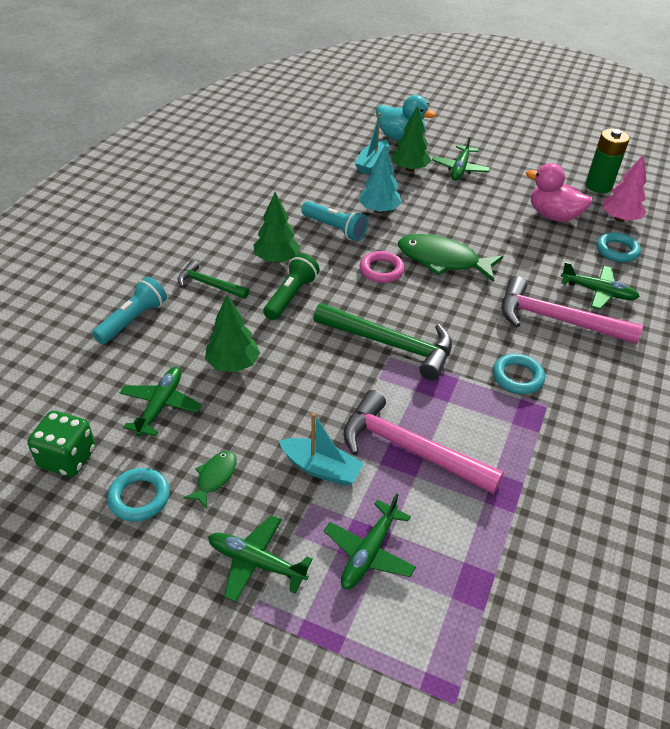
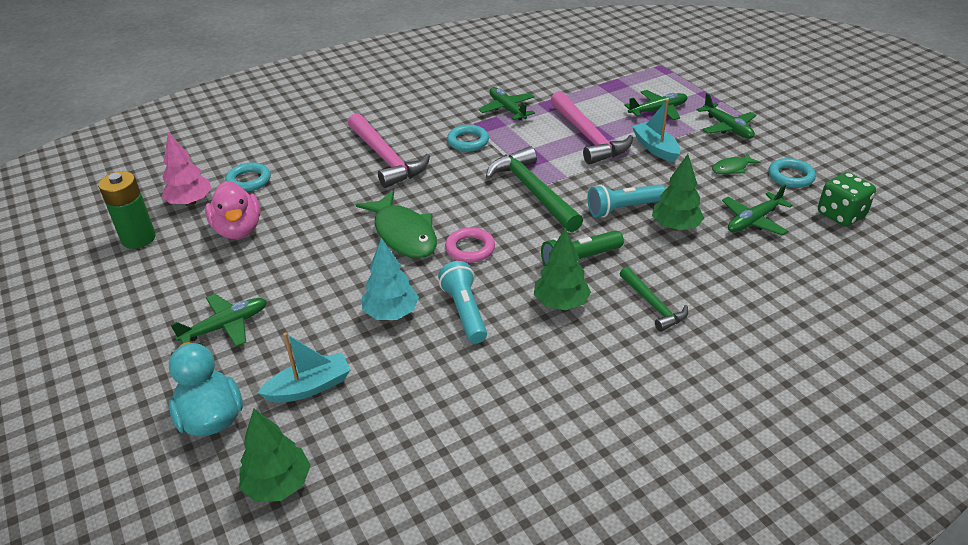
camera: 140 degrees left, 5 degrees down
(133, 320) = (752, 299): turquoise flashlight -> turquoise flashlight (623, 209)
(409, 169) = (279, 355): green tree -> green tree (278, 484)
(597, 292) = (323, 162): green plane -> green plane (507, 109)

